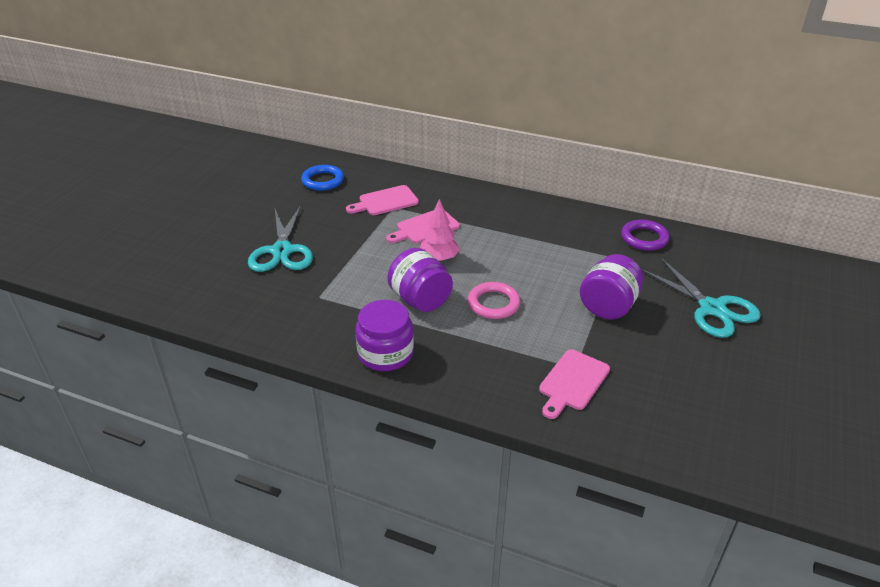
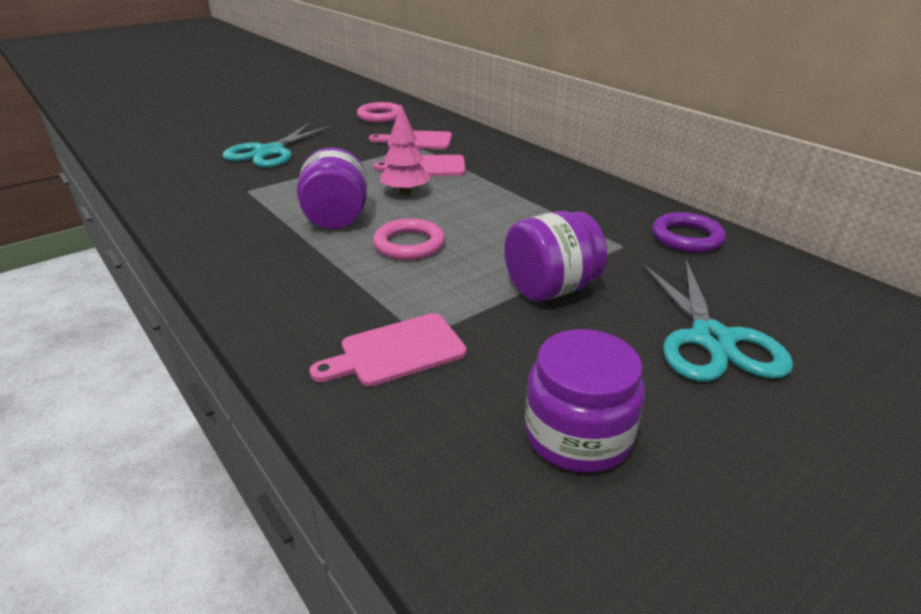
camera: 30 degrees right, 5 degrees down
(323, 181) = (380, 116): blue ring -> pink ring
(385, 353) = (234, 251): purple jar -> purple jar (578, 435)

